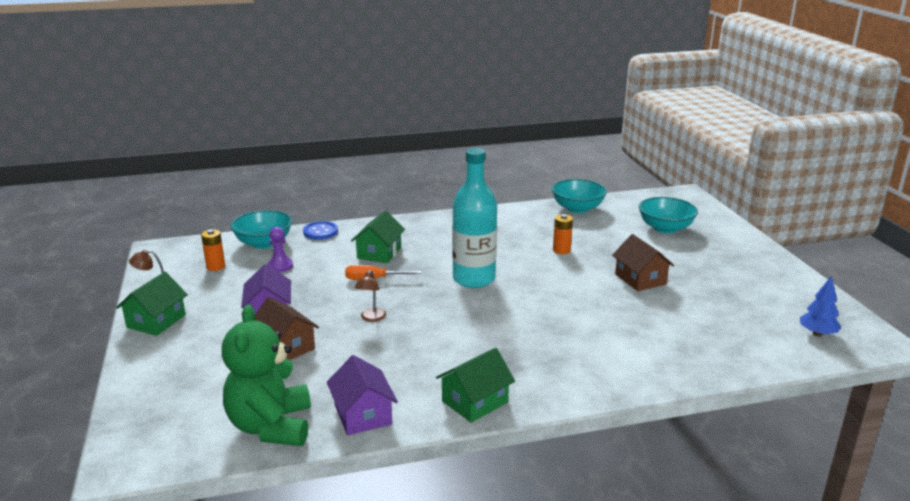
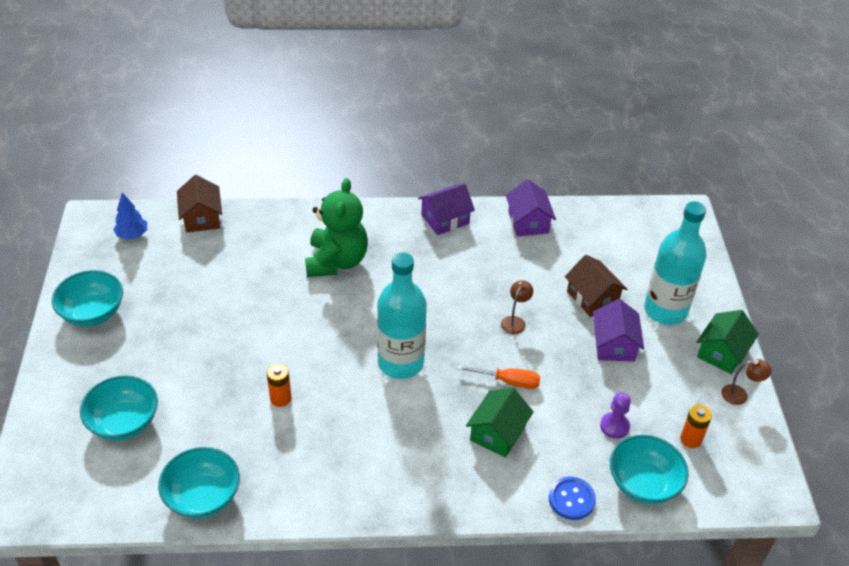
camera: 170 degrees left, 20 degrees up
(204, 347) = (665, 310): none -> turquoise bottle
(271, 426) = (593, 223): green teddy bear -> green teddy bear (336, 261)
(475, 402) = (445, 219): green house -> purple house
(640, 279) = (227, 331): brown house -> brown house (202, 218)
(769, 276) = (92, 313): none -> turquoise bowl

